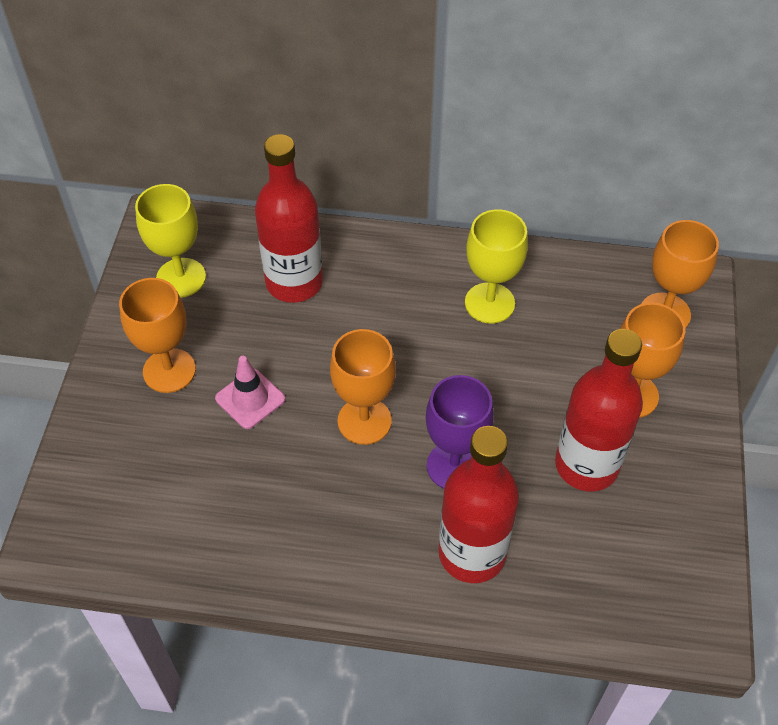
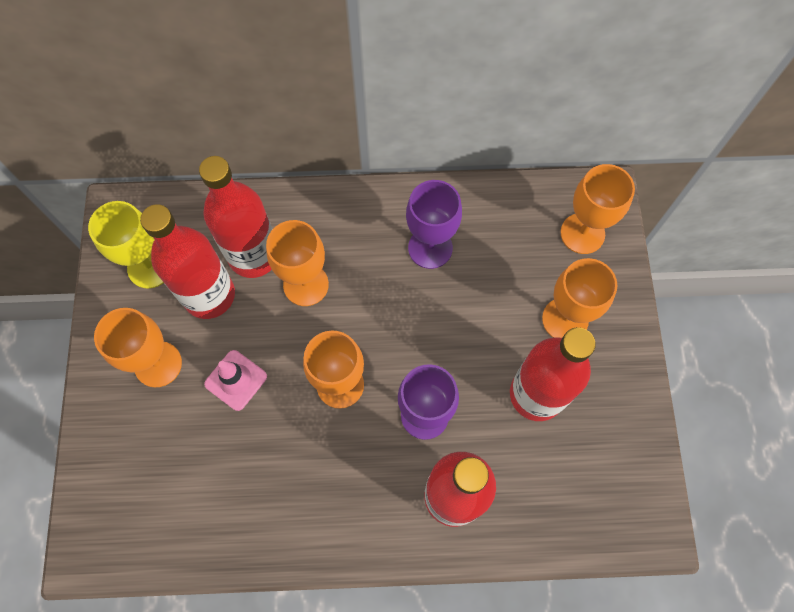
camera: 10 degrees left, 15 degrees up
(238, 313) = (209, 295): none -> red bottle
(345, 318) = (306, 284): none -> orange goblet
(489, 303) = (430, 248): yellow goblet -> purple goblet

